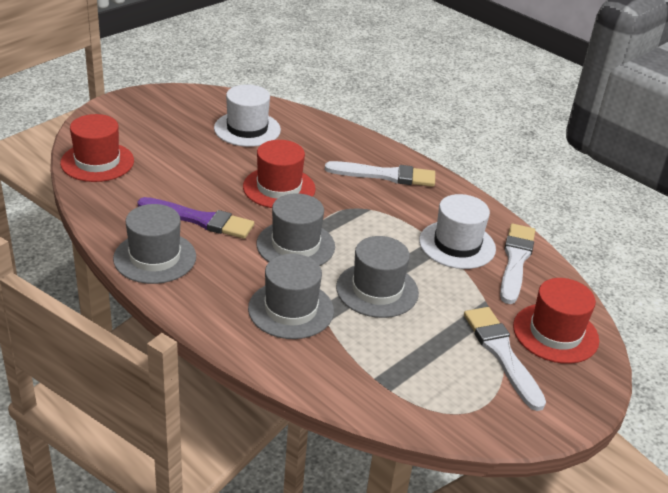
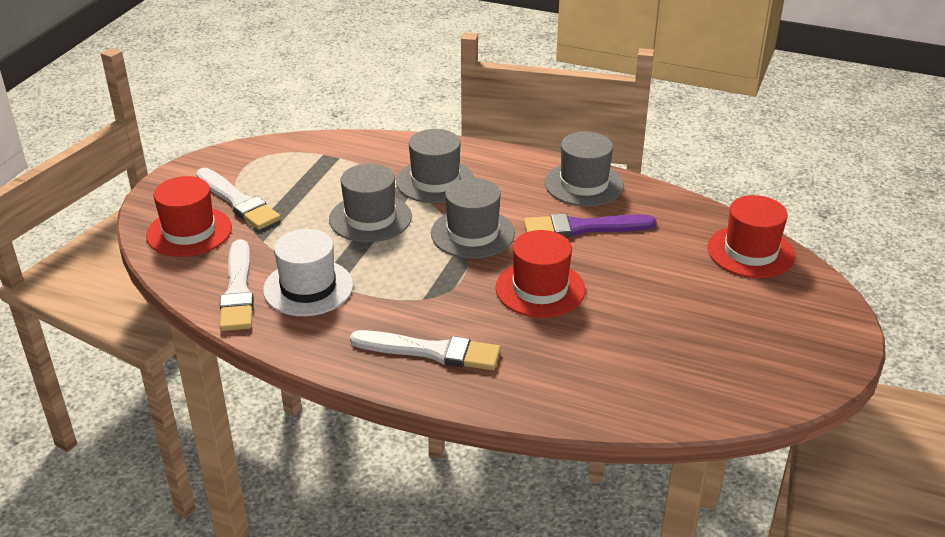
camera: 160 degrees right, 0 degrees up
(247, 129) = (652, 360): white hat -> none
(385, 175) = (431, 351): white brush -> white brush turned 150 degrees counterclockwise

